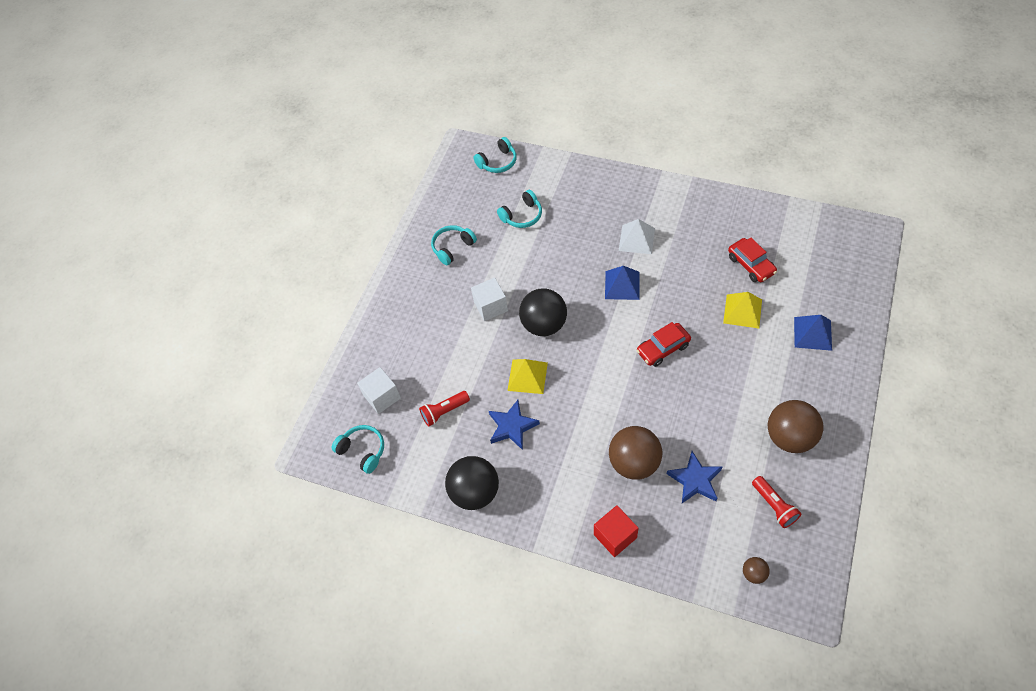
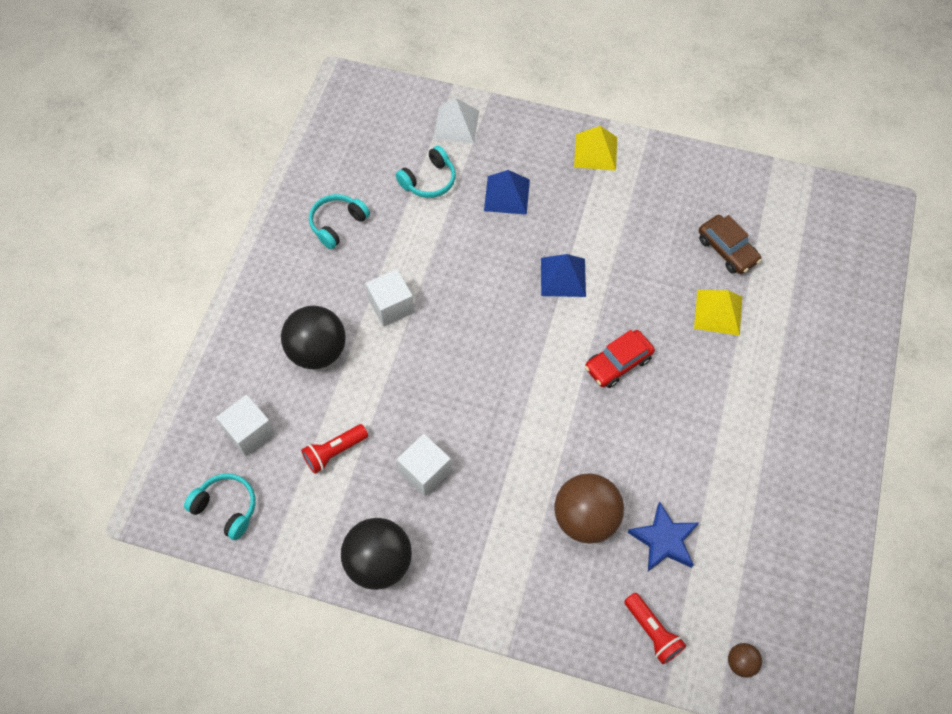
camera: 10 degrees left, 5 degrees up
(498, 162) = (394, 105): turquoise headphones -> none
(512, 426) = (425, 471): blue star -> white cube
(527, 376) = (443, 402): yellow pyramid -> yellow pyramid (595, 152)
(544, 325) = (463, 331): black ball -> black ball (317, 351)
(615, 536) = (564, 617): red cube -> none
(636, 239) = (580, 214): white pyramid -> white pyramid (456, 124)
(751, 265) = (727, 250): red car -> brown car
(774, 506) = (764, 572): red flashlight -> red flashlight (652, 632)
(790, 437) = (781, 481): brown ball -> none
(812, 333) = (806, 342): blue pyramid -> blue pyramid (507, 195)

